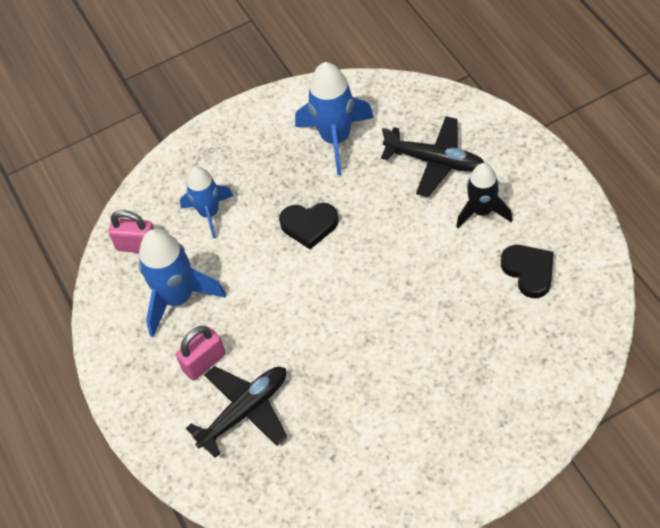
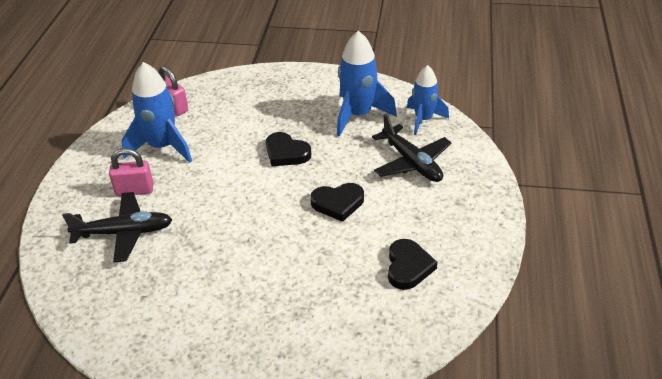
camera: 30 degrees right, 15 degrees down
(209, 213) = (234, 113): blue rocket -> blue rocket (423, 120)
(411, 248) = (338, 203): none -> black heart
(482, 211) = (413, 209): black rocket -> none

